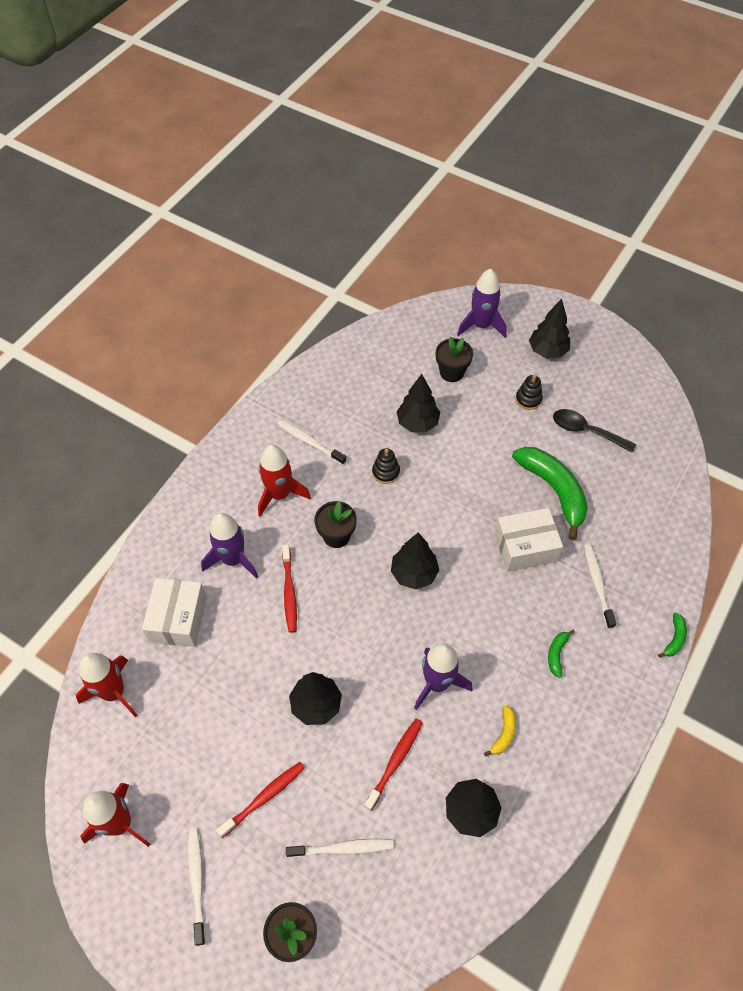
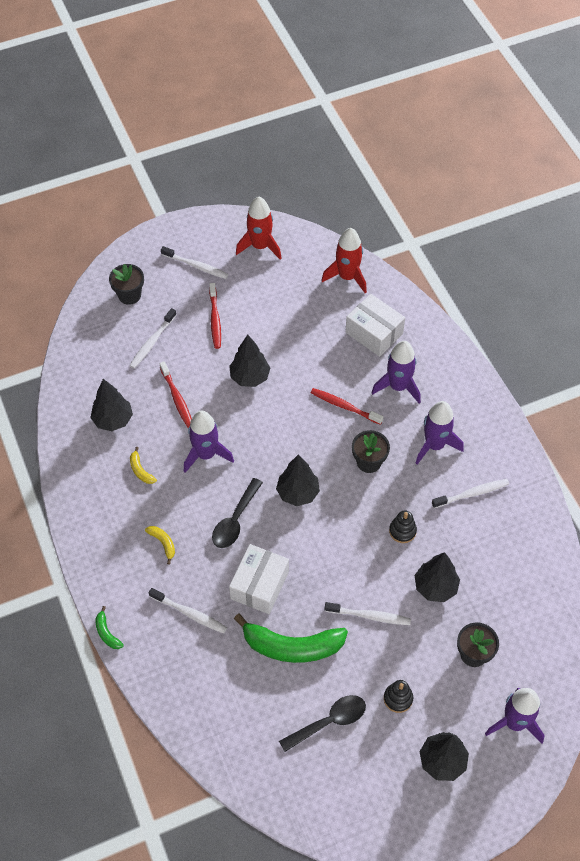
camera: 125 degrees right, 0 degrees up
(279, 494) = (434, 445): red rocket -> purple rocket
(481, 453) = (369, 616): none -> white toothbrush
(483, 608) = (235, 520): none -> black spoon
(557, 654) = (163, 543): green banana -> yellow banana

